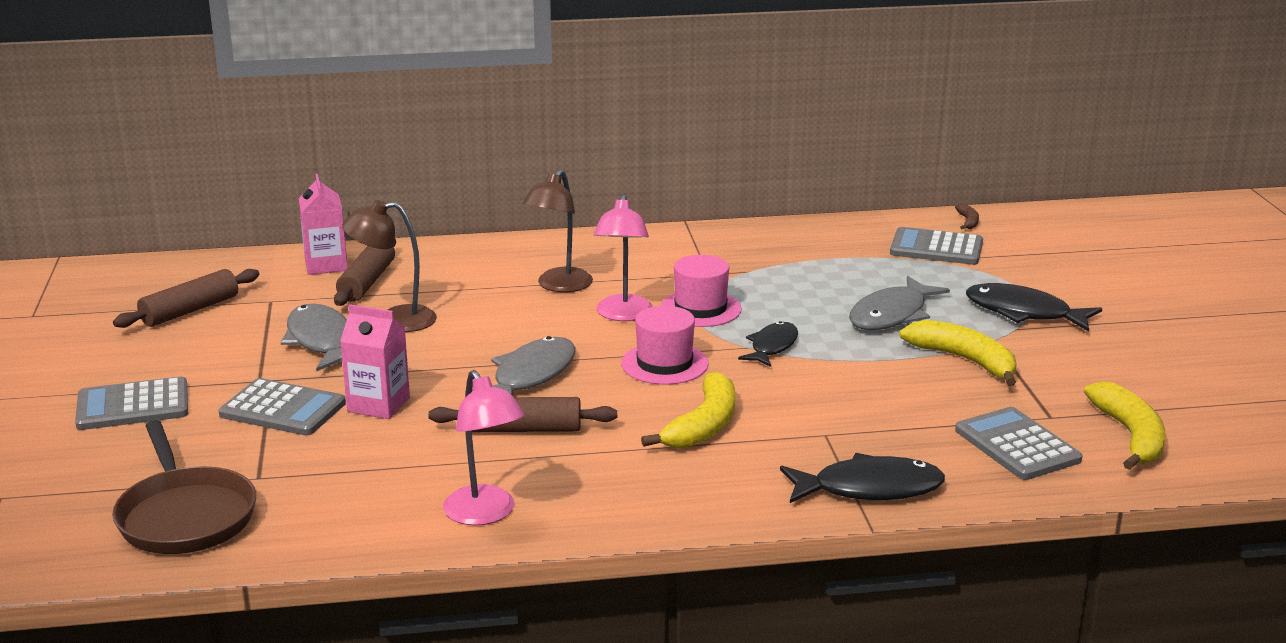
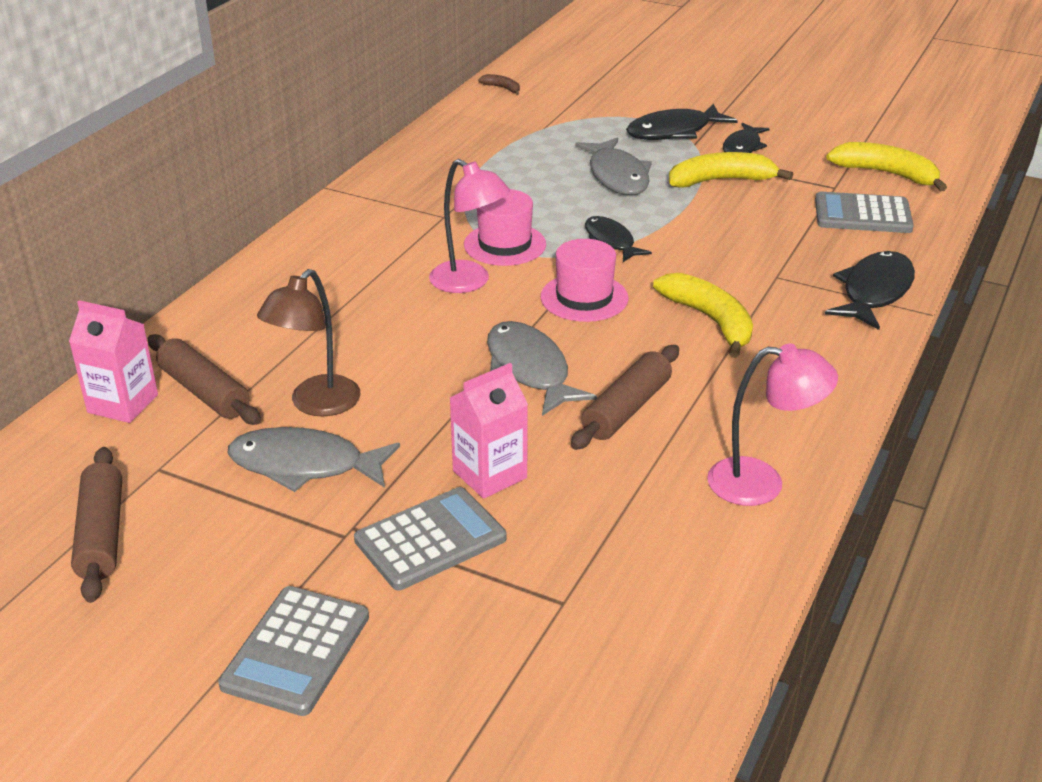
camera: 55 degrees left, 10 degrees up
(185, 516) = (598, 681): brown pan -> none
(559, 286) = (368, 291): brown lamp -> none
(936, 248) = (530, 116): grey calculator -> none
(1053, 351) = (743, 147): none -> black fish

